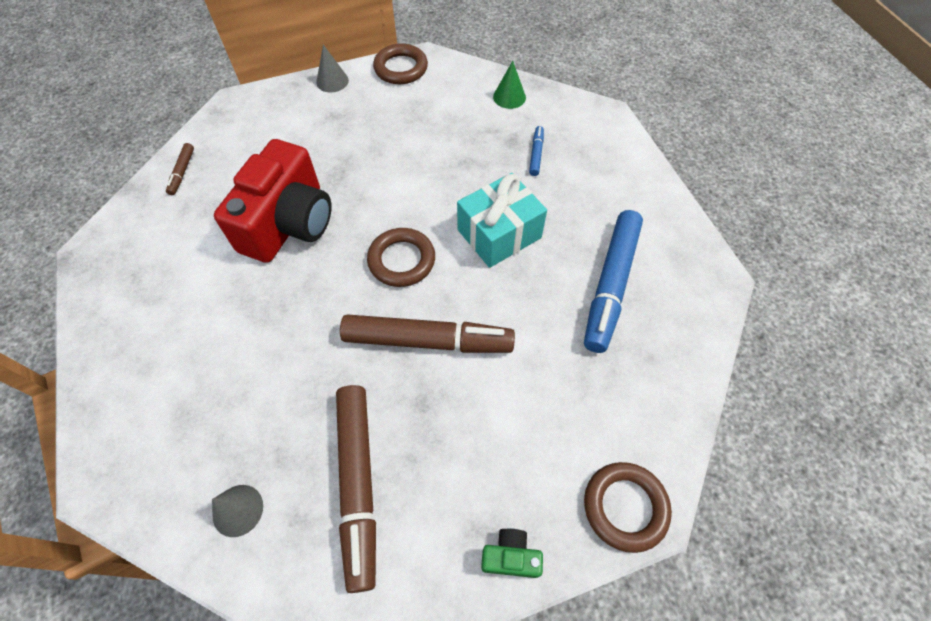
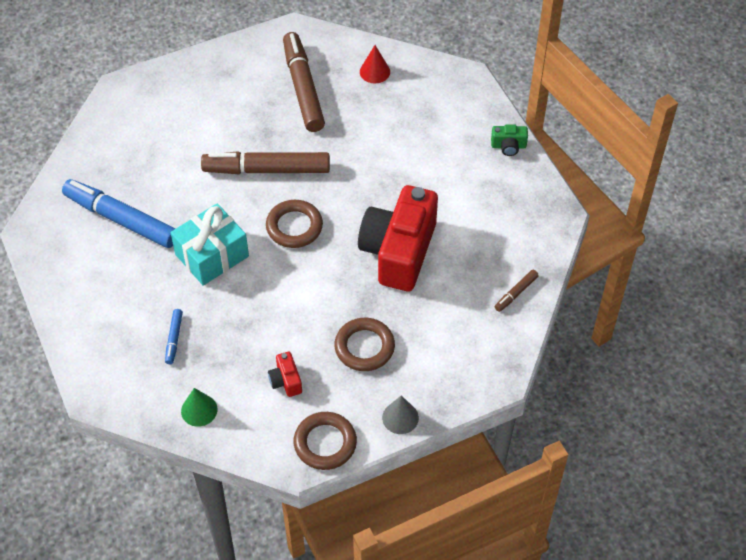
camera: 175 degrees right, 5 degrees down
(182, 172) = (516, 293): brown marker -> brown marker turned 135 degrees counterclockwise
(238, 510) = (374, 71): grey cone -> red cone
(429, 113) = (286, 381): none -> red camera
(510, 556) = (207, 63): green camera -> green camera (508, 146)
(610, 285) = (121, 219): blue marker -> blue marker turned 75 degrees counterclockwise
(625, 507) = (135, 89): brown ring -> brown ring (364, 347)

